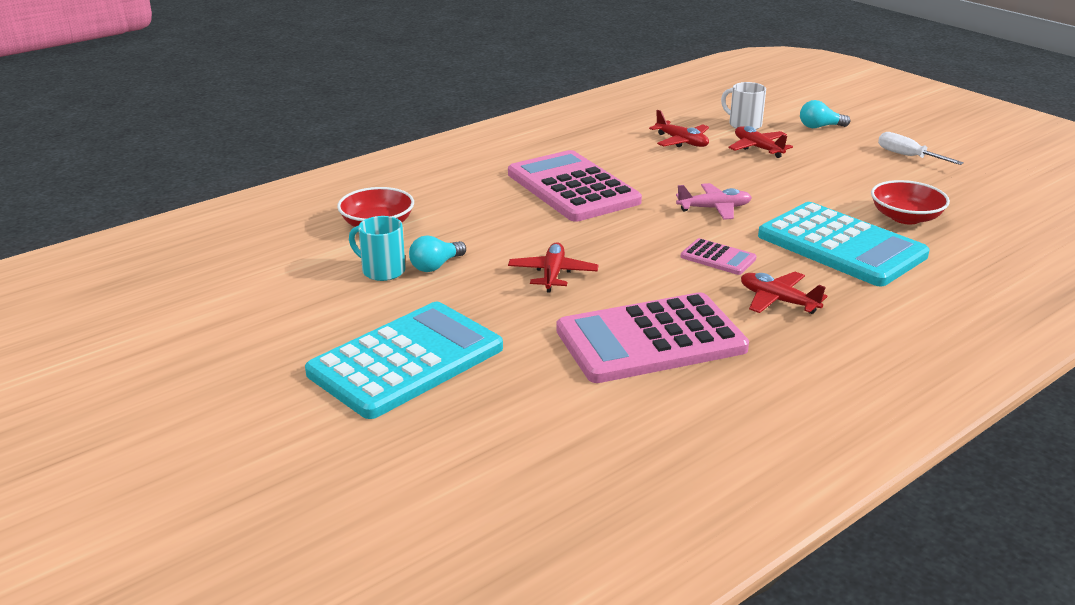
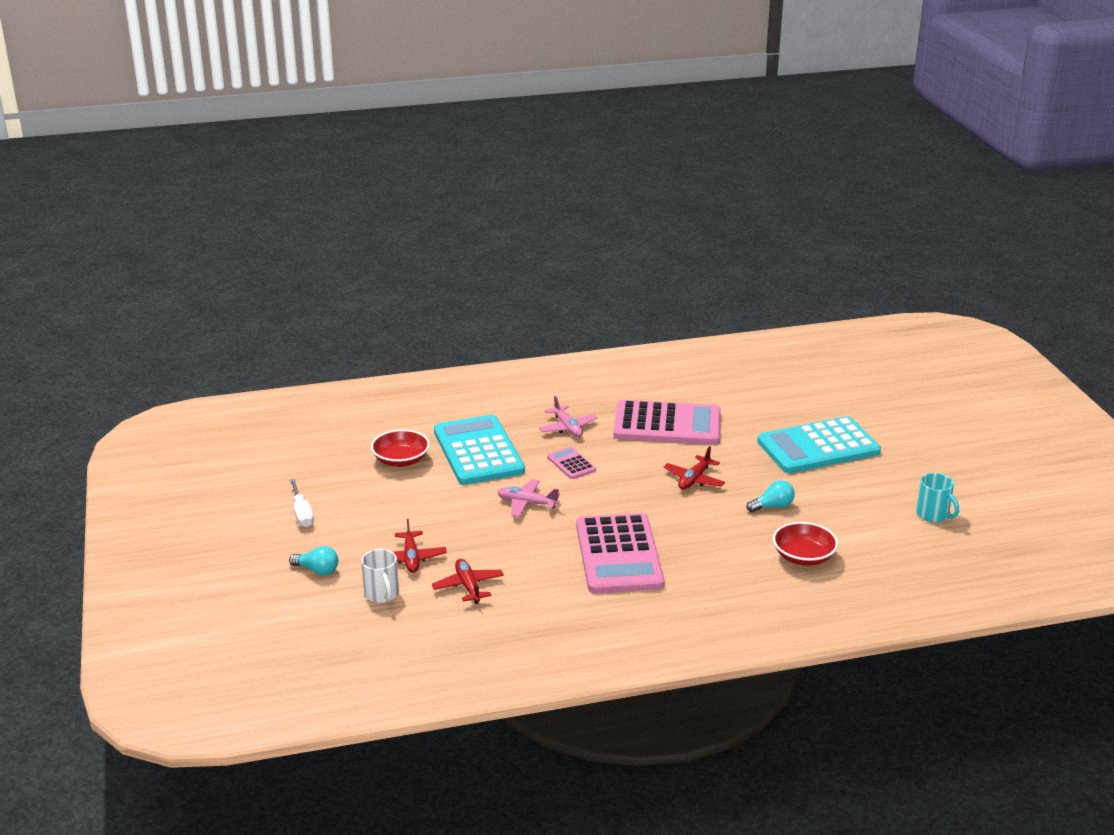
camera: 155 degrees left, 0 degrees up
(382, 271) = (813, 512): turquoise mug -> turquoise mug (933, 515)
(778, 300) = (567, 428): red plane -> pink plane

